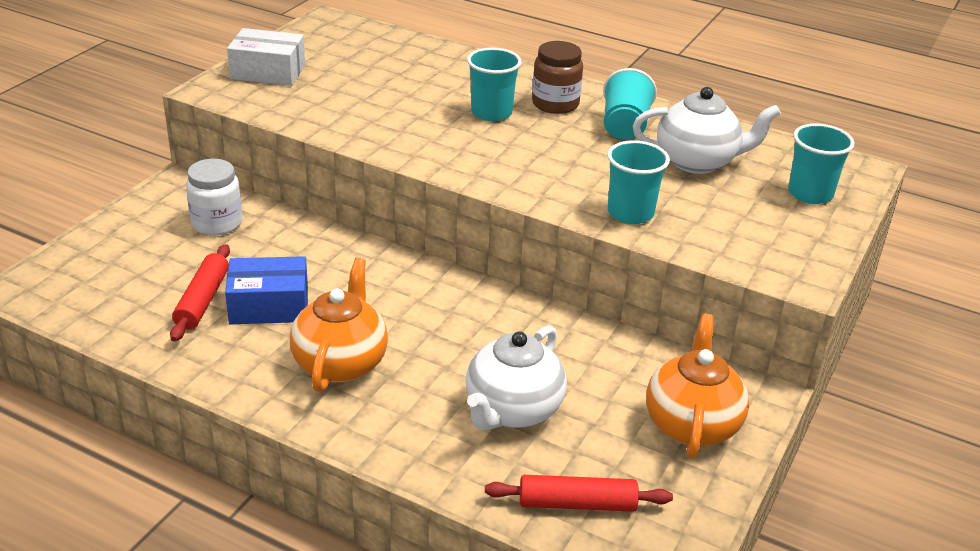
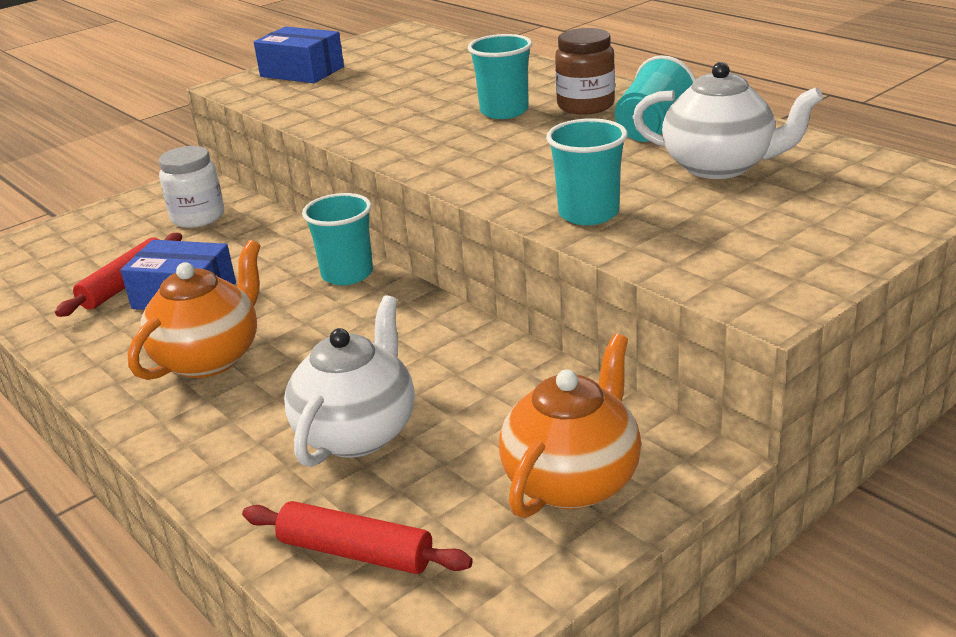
camera: 25 degrees right, 5 degrees down
(268, 72) = (302, 72): white box -> blue box
(512, 410) = (358, 432): white teapot -> white teapot turned 150 degrees clockwise
(810, 193) = (853, 208): turquoise cup -> turquoise cup (347, 274)

